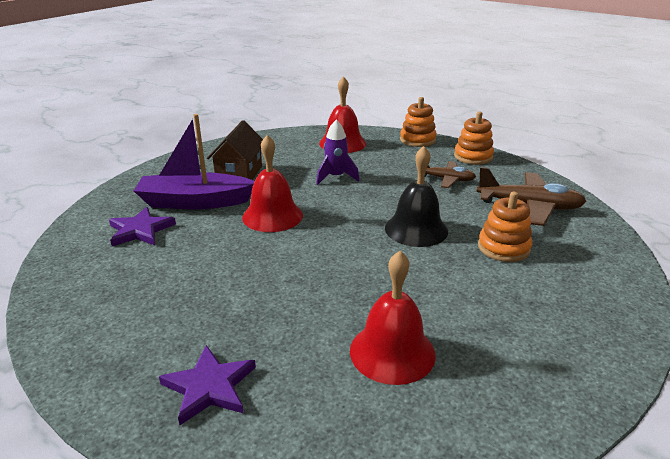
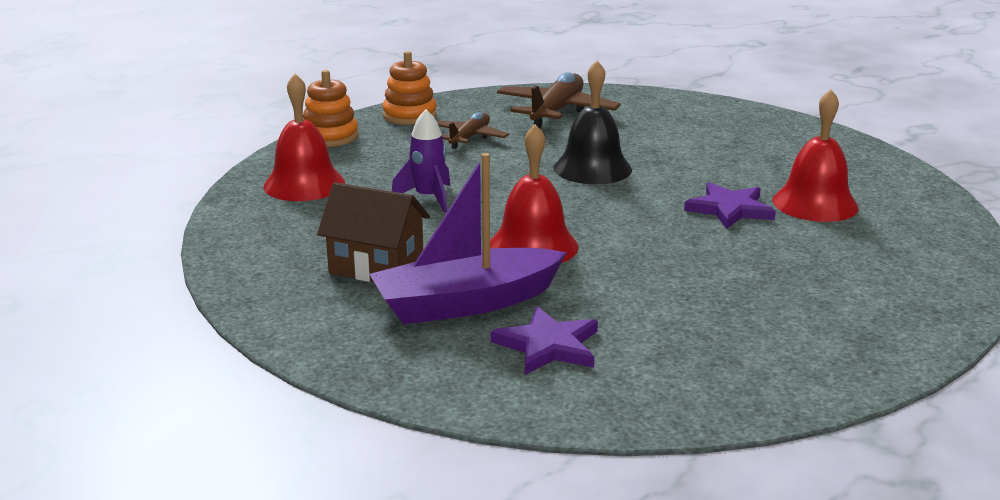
camera: 80 degrees left, 5 degrees down
(195, 202) = (466, 303): purple boat -> purple boat turned 60 degrees clockwise
(209, 387) = (882, 288): purple star -> purple star (729, 209)
(503, 248) = (640, 136): orange stacking toy -> none

